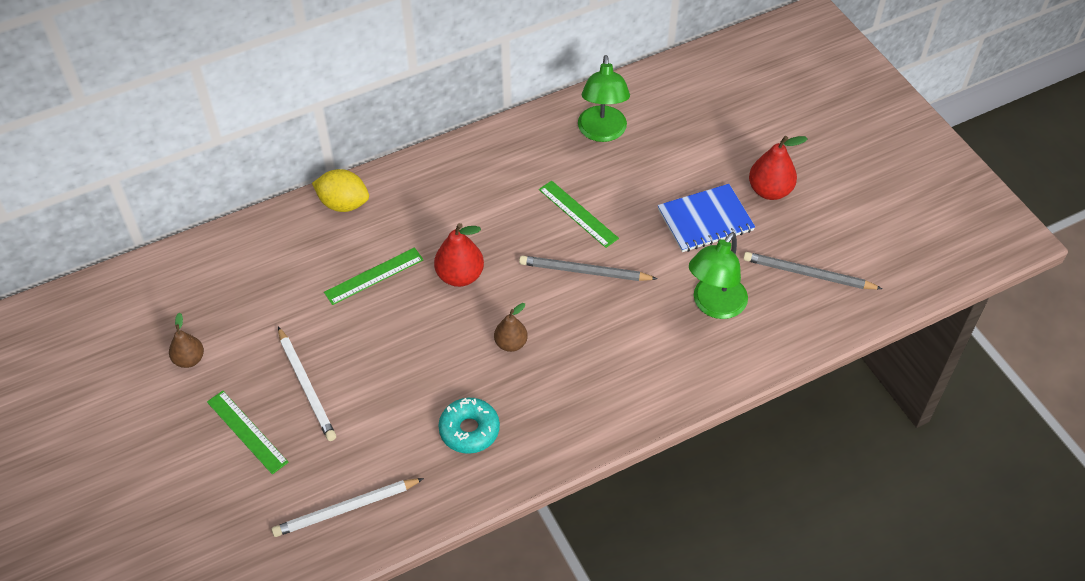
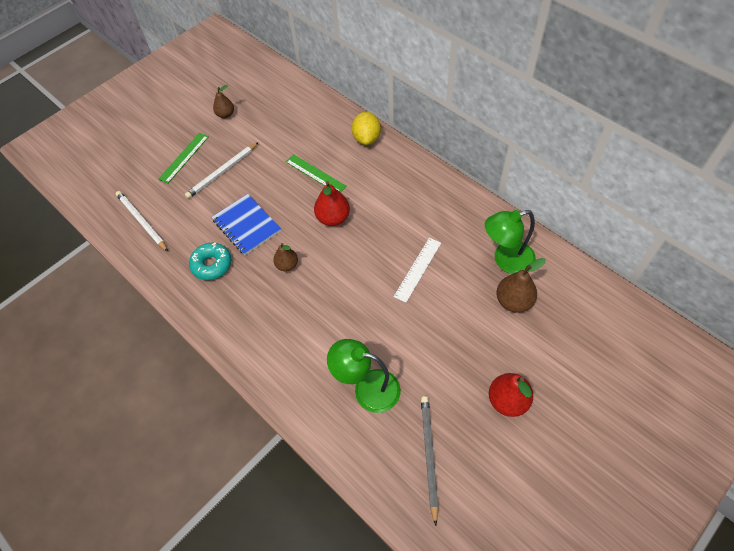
camera: 75 degrees right, 5 degrees up
(578, 214) = (418, 269): green ruler -> white ruler
(584, 271) = (365, 290): grey pencil -> none
(657, 145) = (513, 301): none -> brown pear
(705, 220) = (451, 358): blue notebook -> blue notebook (247, 225)

